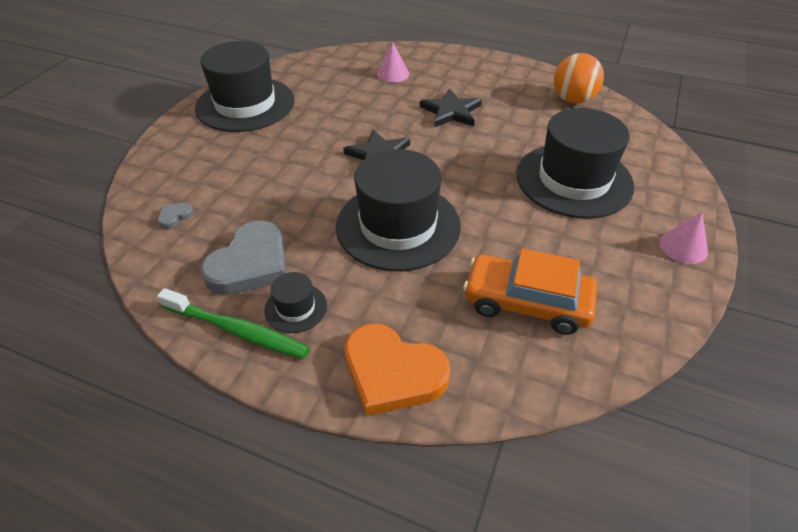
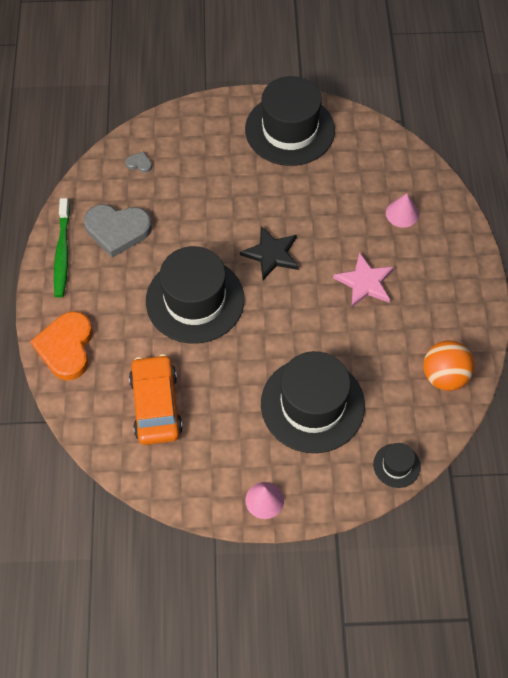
camera: 65 degrees right, 15 degrees up
(296, 308) = (92, 274): black hat -> black hat (396, 465)
(451, 111) = (365, 282): black star -> pink star

